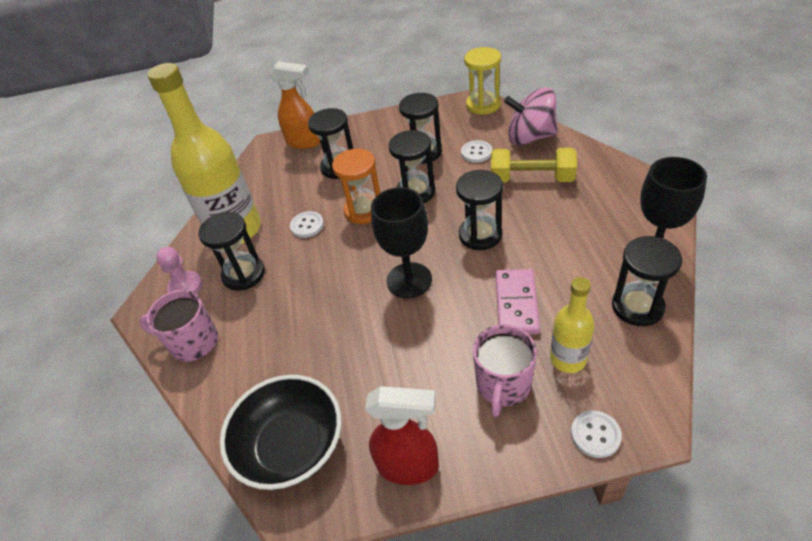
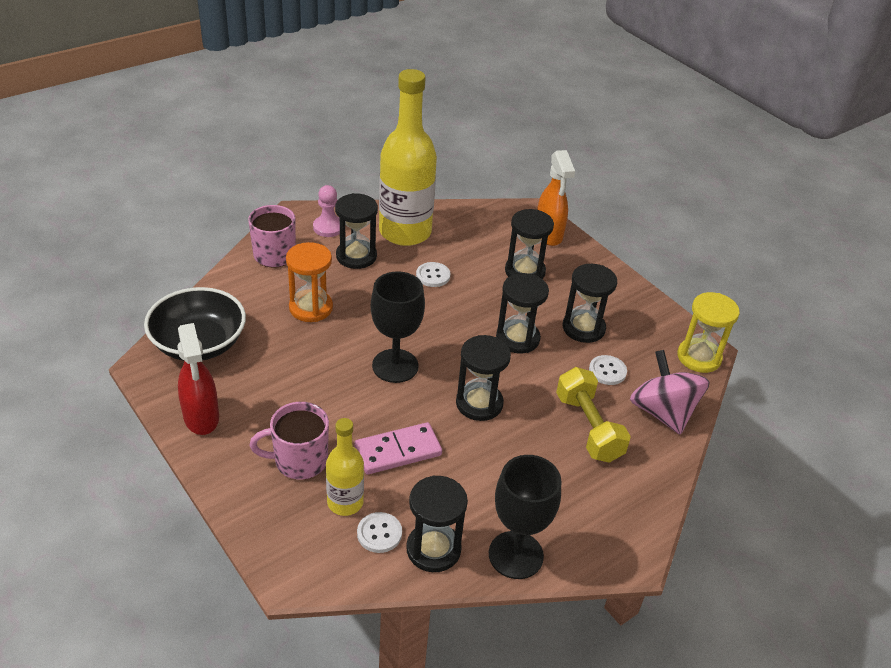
camera: 55 degrees right, 5 degrees down
(364, 210) = (472, 308): orange hourglass -> orange hourglass (311, 308)
(595, 435) = (268, 536): white button -> white button (379, 533)

